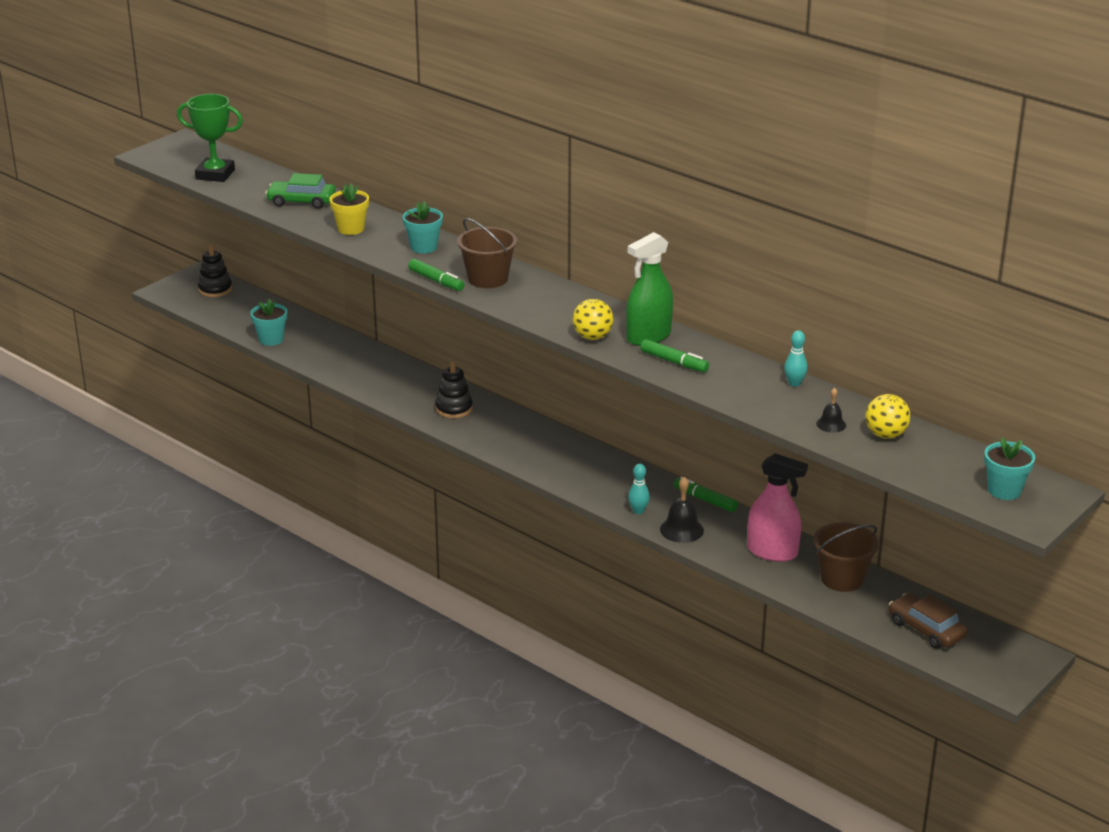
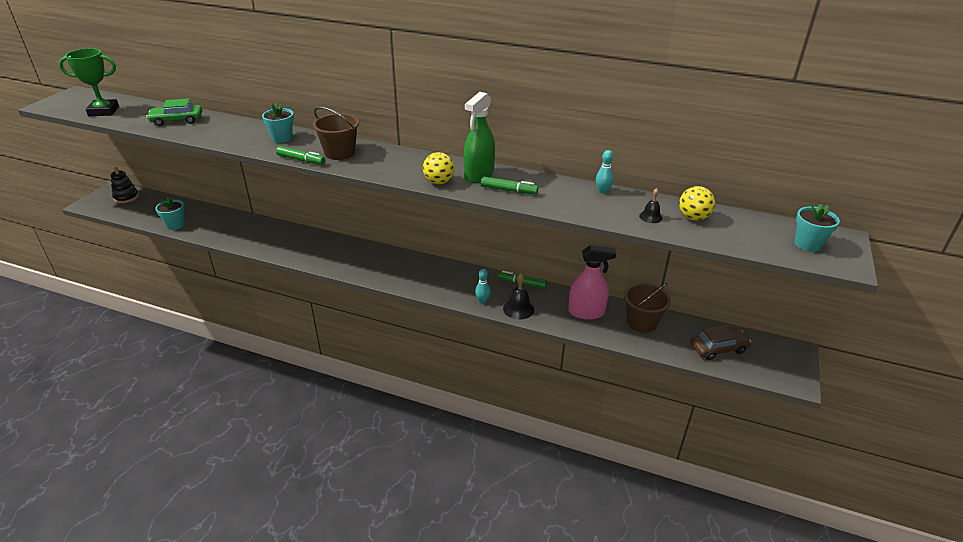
camera: 20 degrees left, 5 degrees up
(351, 229) = (221, 133): yellow flower pot -> none
(454, 409) = (323, 251): black stacking toy -> none
(926, 629) = (718, 348): brown car -> brown car turned 135 degrees clockwise

